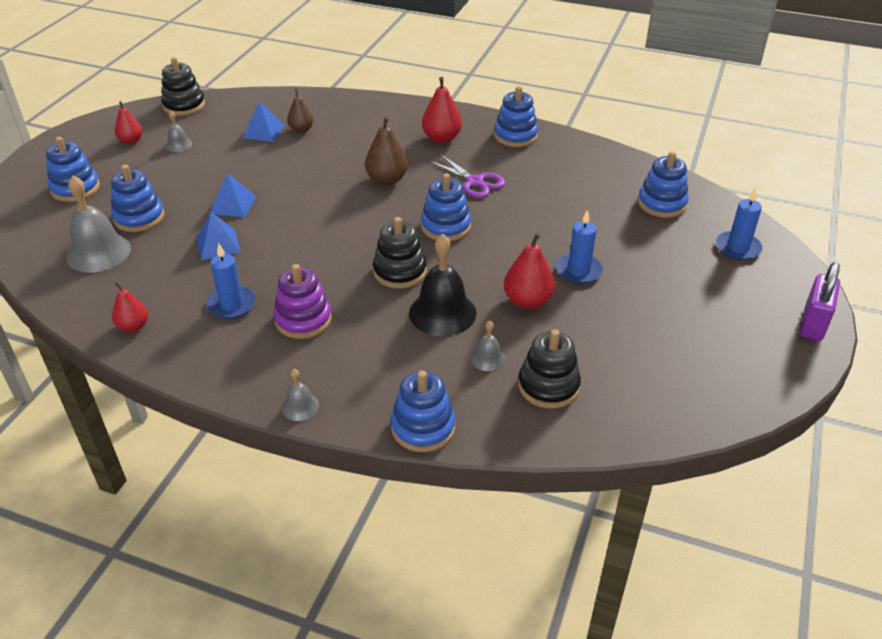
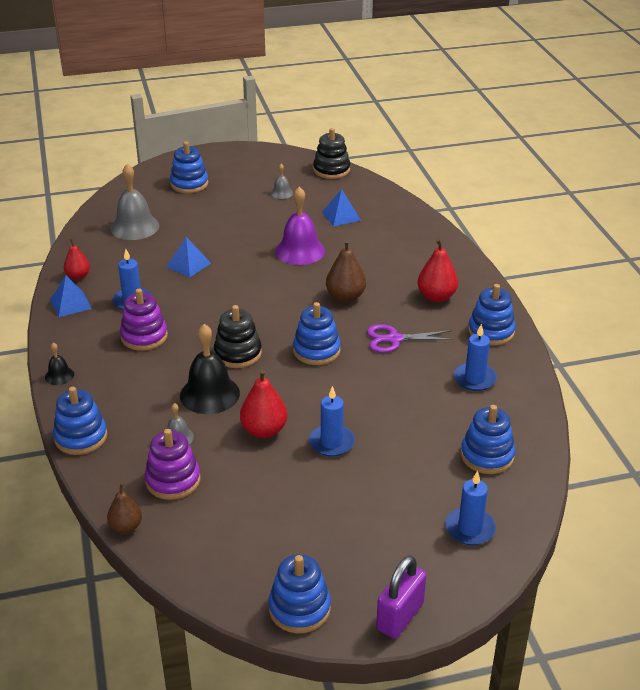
camera: 55 degrees right, 5 degrees down
(131, 141) = (264, 174): red pear -> none
(139, 217) = (185, 221): blue stacking toy -> blue stacking toy (299, 608)
(233, 205) = (238, 248): blue pyramid -> blue pyramid (70, 304)
(286, 173) = (300, 251): none -> purple bell
(300, 406) = (59, 376): grey bell -> black bell
(301, 130) = (363, 230): brown pear -> brown pear (126, 527)
(475, 182) = (394, 339): purple scissors -> purple scissors turned 75 degrees clockwise
(548, 386) = (173, 480): black stacking toy -> purple stacking toy
(565, 168) = (474, 379): none -> blue candle
(813, 324) = (400, 616): purple padlock -> purple padlock turned 45 degrees counterclockwise

